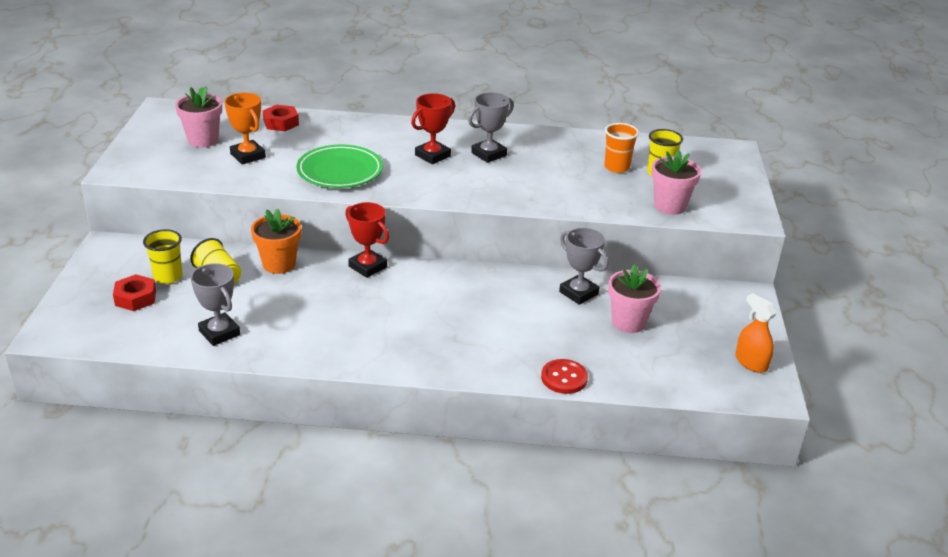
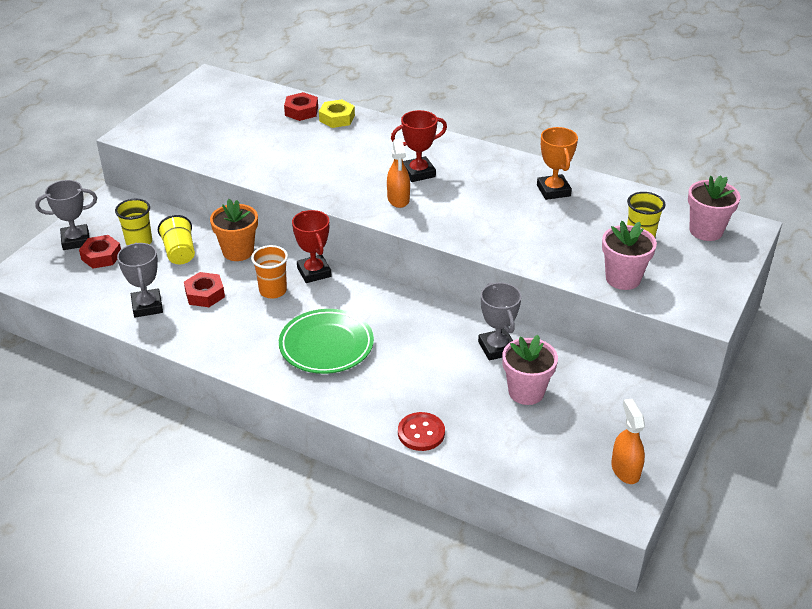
camera: 25 degrees right, 5 degrees up
(203, 140) = (222, 117): pink flower pot -> pink flower pot (706, 231)
(248, 156) = (249, 140): orange trophy -> orange trophy (553, 190)
(272, 309) = (205, 294): none -> red nut
(320, 123) = (337, 118): none -> yellow nut
(340, 171) = (320, 172): green plate -> green plate (326, 345)
(431, 180) = (398, 199): none -> orange spray bottle
(488, 154) = (475, 182): grey trophy -> grey trophy (76, 240)
(617, 167) = (598, 222): orange cup -> orange cup (273, 291)

